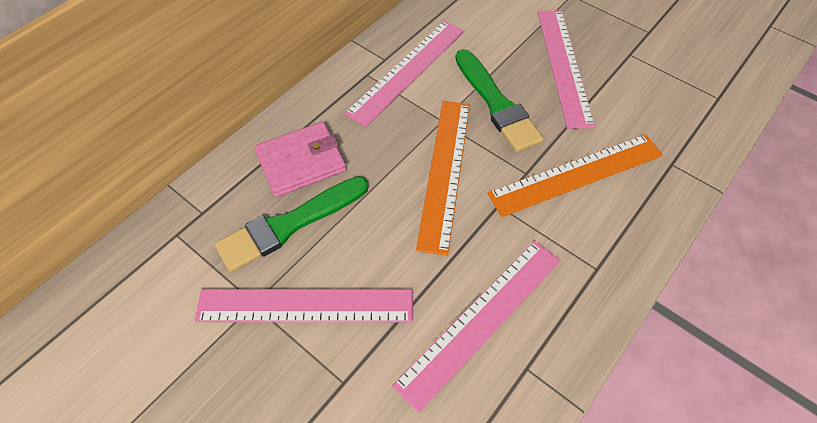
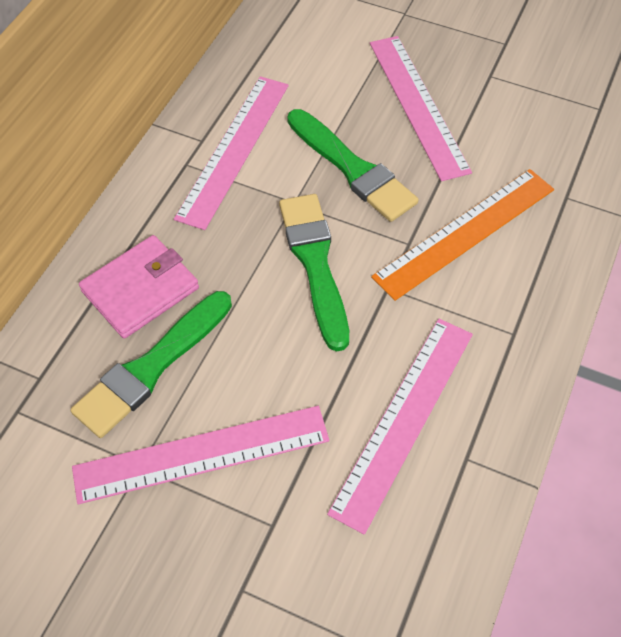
camera: 15 degrees left, 0 degrees up
(444, 172) = (315, 263): orange ruler -> green brush

